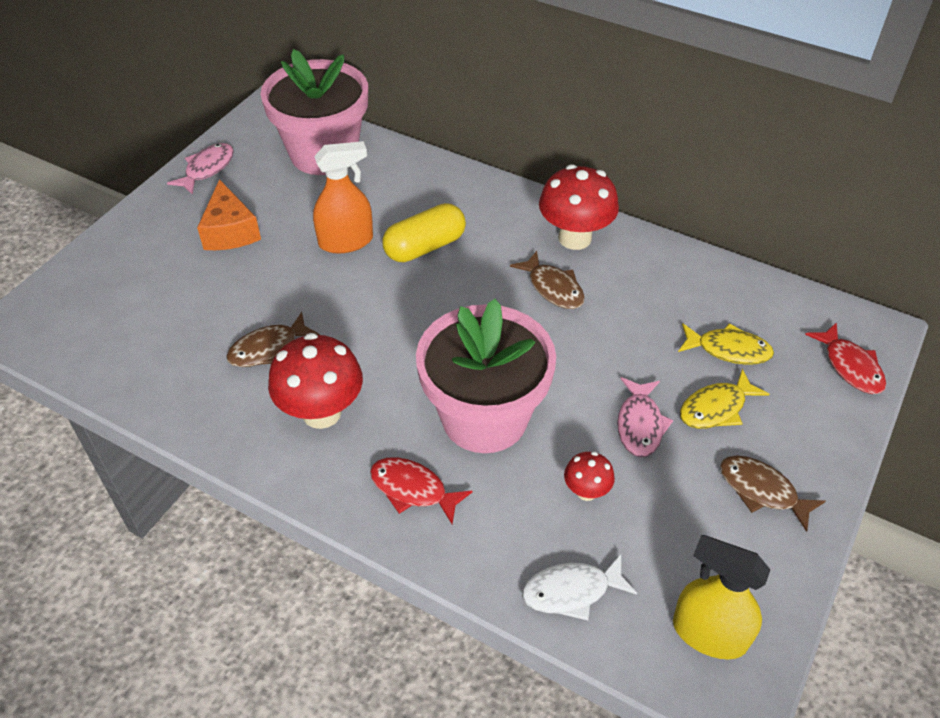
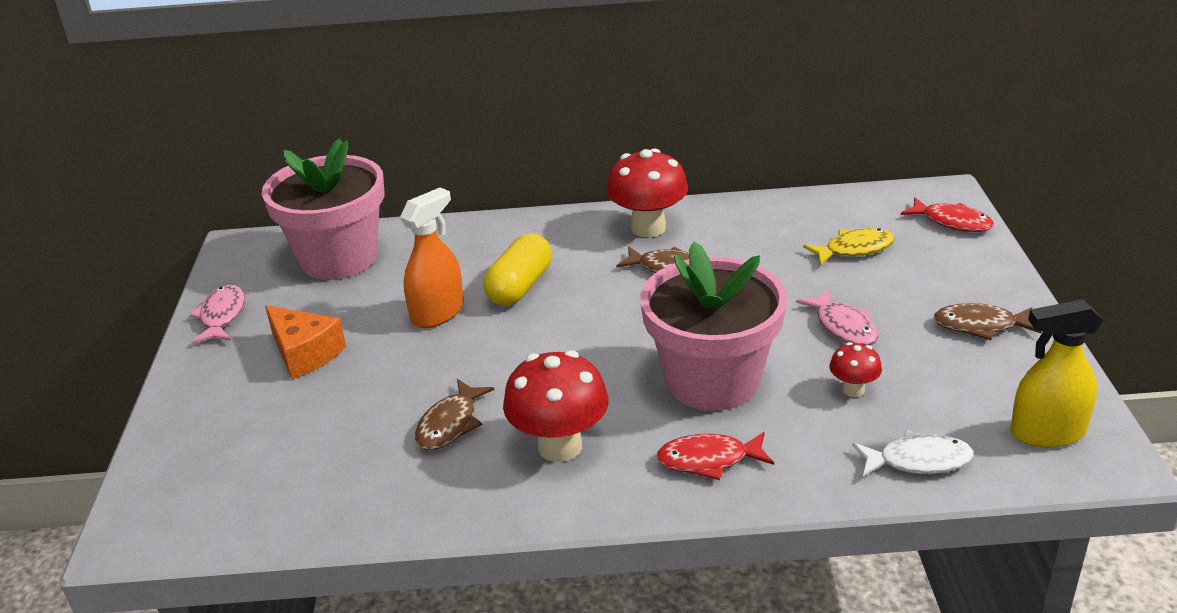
camera: 30 degrees left, 15 degrees down
(571, 591) = (918, 460): white fish -> white fish turned 135 degrees counterclockwise
(716, 408) = (888, 290): yellow fish -> none

